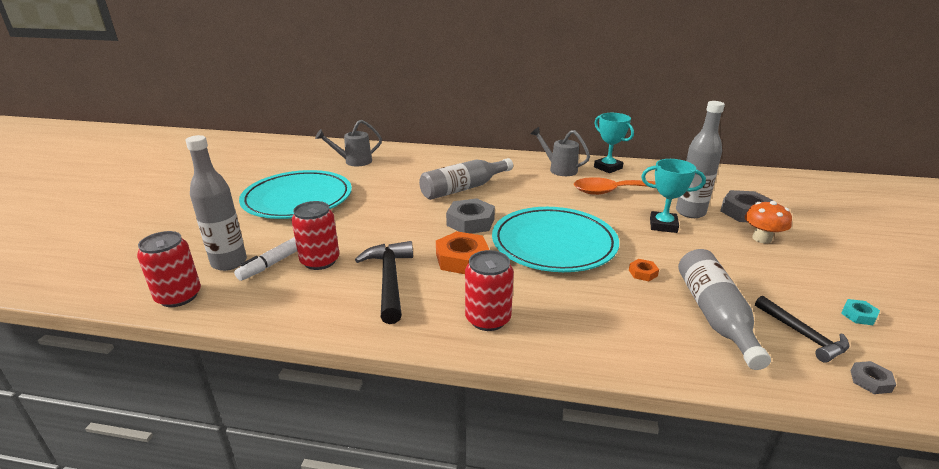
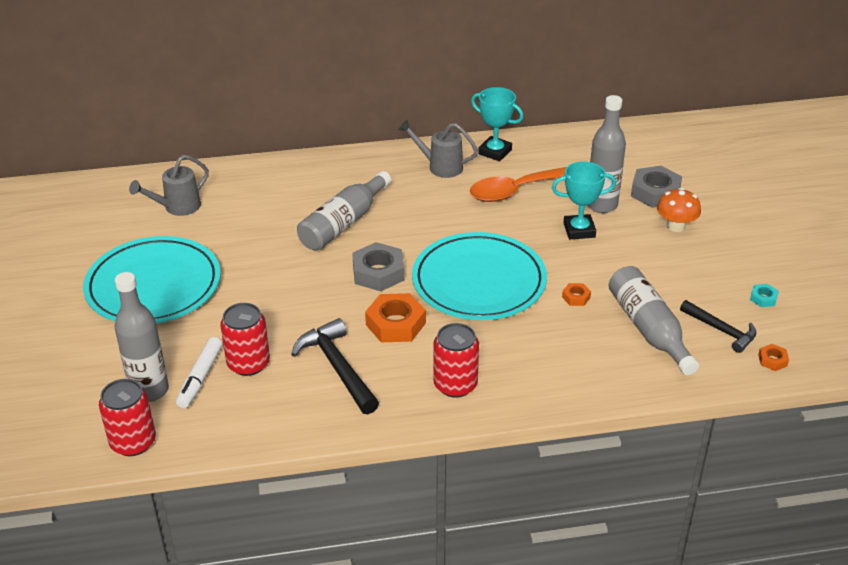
camera: 20 degrees left, 10 degrees up
(870, 381) = (772, 360): grey nut -> orange nut

